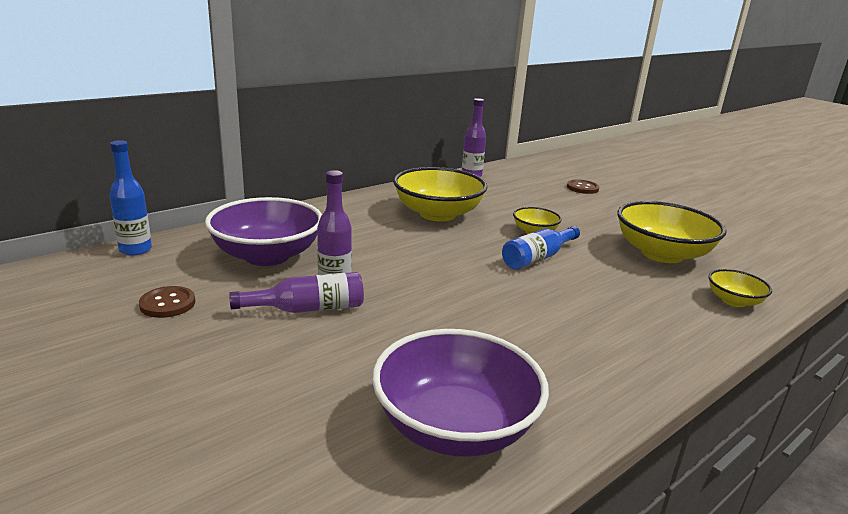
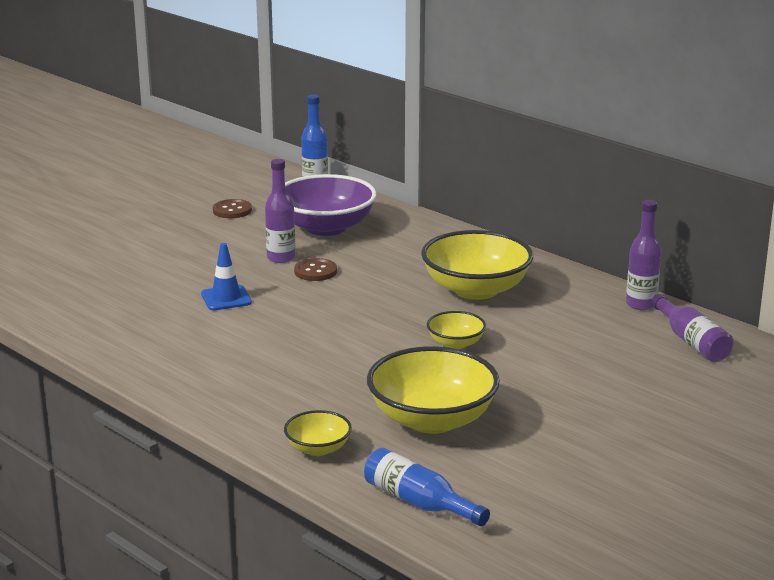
camera: 85 degrees right, 0 degrees up
(307, 309) = (238, 253): purple bottle -> purple bottle (691, 341)
(432, 324) = (226, 298): none -> blue traffic cone
(455, 427) = (97, 311): purple bowl -> none
(538, 258) = (381, 343): blue bottle -> blue bottle (419, 502)
(582, 188) = (659, 383): brown button -> brown button (315, 271)

